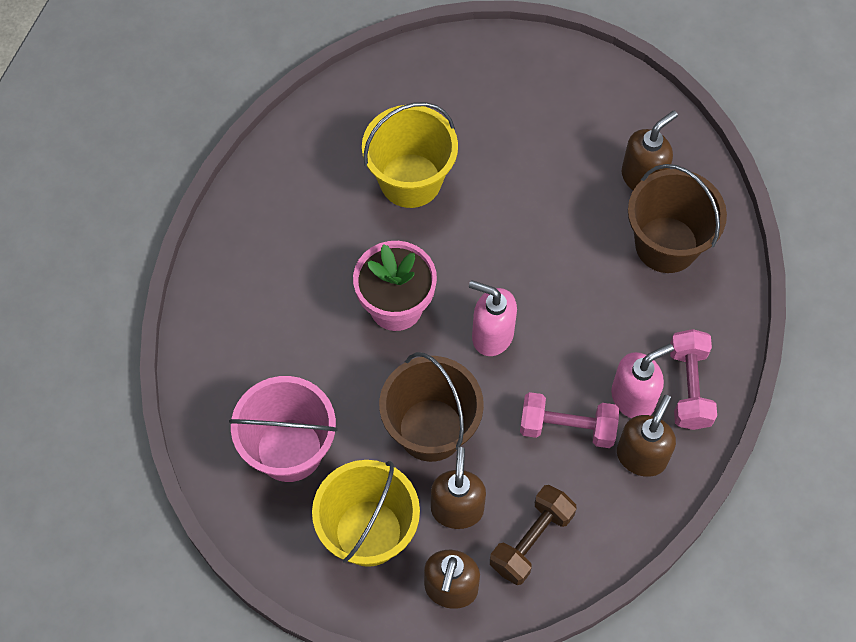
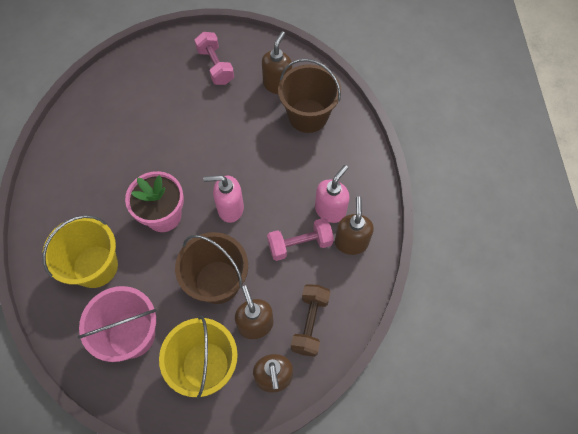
camera: 25 degrees left, 0 degrees up
(410, 180) = (141, 138): yellow bucket -> yellow bucket (95, 266)
(689, 387) = (359, 190): pink dumbbell -> pink dumbbell (215, 66)

